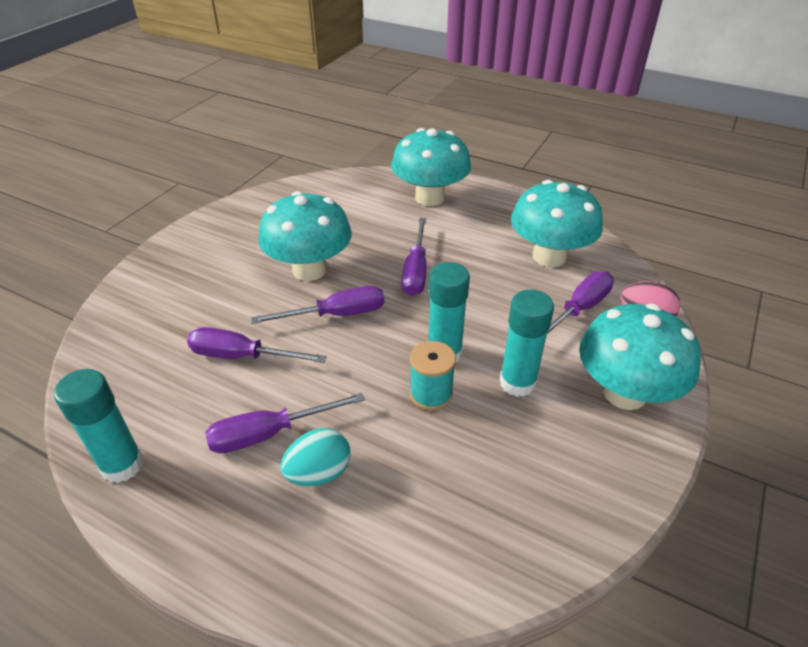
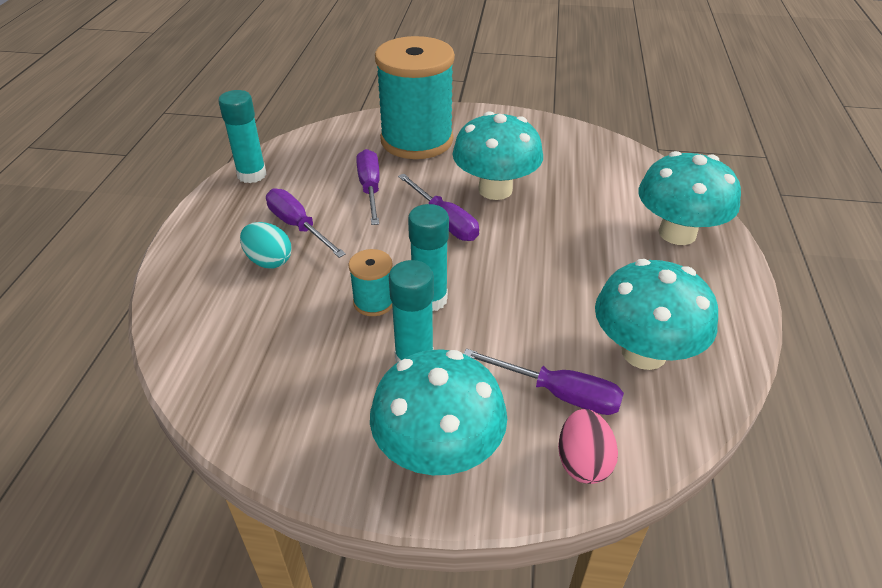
camera: 70 degrees right, 0 degrees up
(179, 299) = (417, 140): none -> turquoise spool
(416, 271) = (539, 253): purple screwdriver -> none

